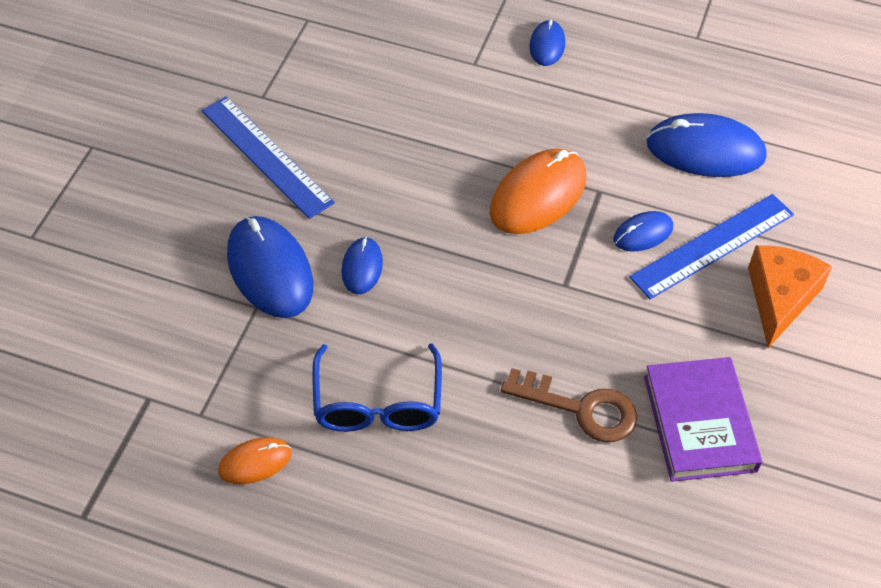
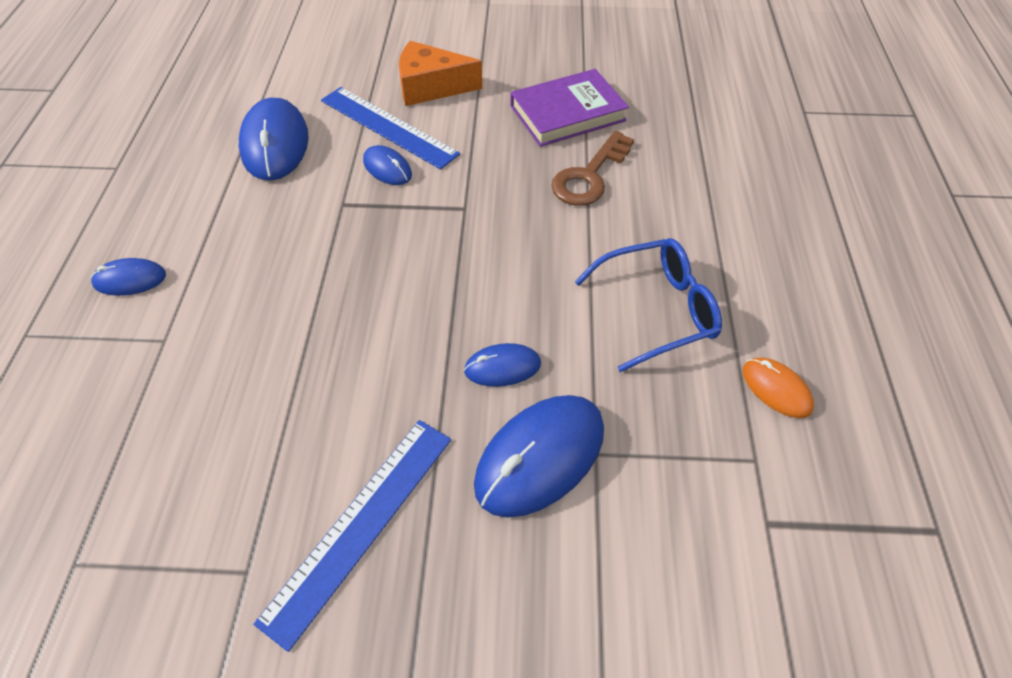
camera: 105 degrees left, 0 degrees up
(538, 195) = (360, 245): orange mouse -> none
(581, 409) = (589, 176): brown key -> brown key turned 150 degrees counterclockwise

